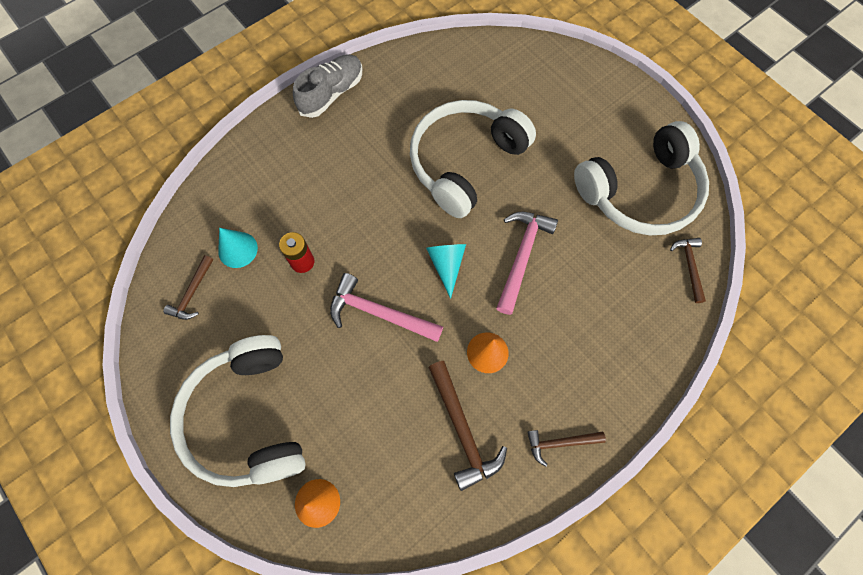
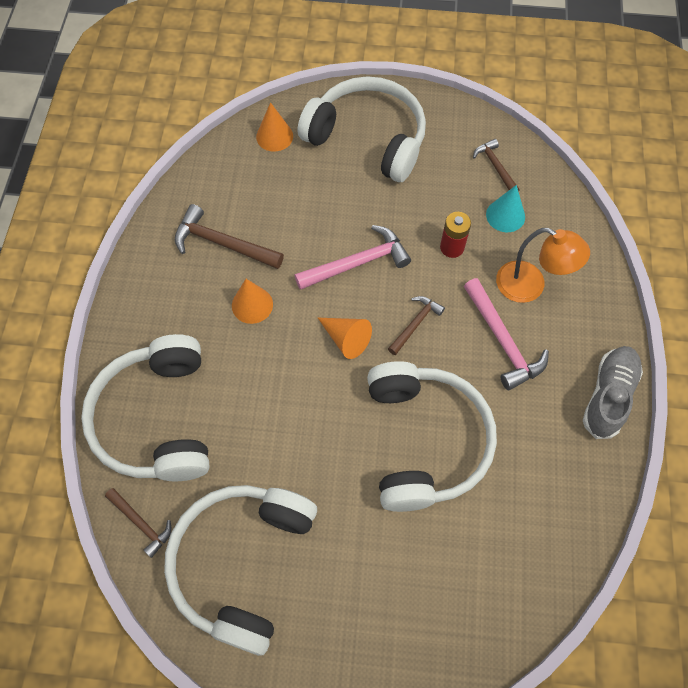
camera: 135 degrees right, 5 degrees down
(289, 189) = (530, 286): none -> orange lamp
(332, 93) = (608, 396): grey shoe -> grey shoe turned 150 degrees counterclockwise
(446, 265) = (346, 339): turquoise cone -> orange cone
(522, 256) = (294, 400): pink hammer -> pink hammer (502, 341)
(560, 443) = (146, 291): brown hammer -> brown hammer (415, 324)
(629, 327) = (156, 419): none -> white headphones

